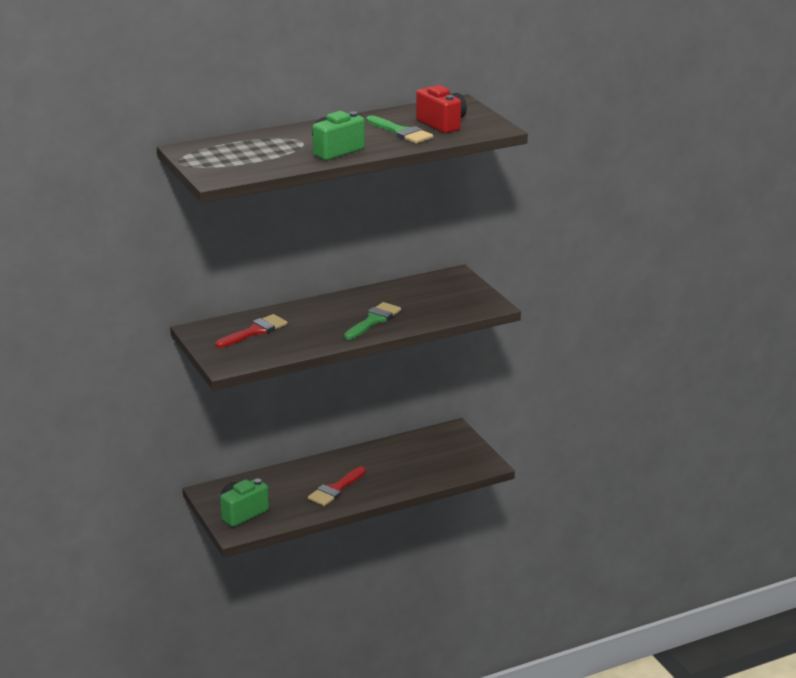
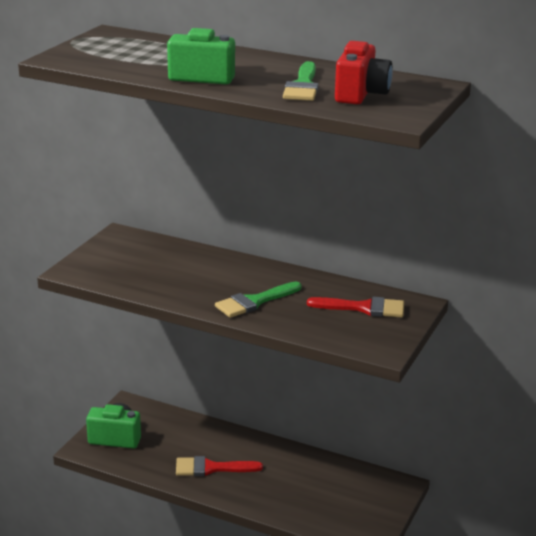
camera: 50 degrees right, 0 degrees up
(255, 331) = (151, 258): red brush -> red brush (364, 308)
(374, 320) = (254, 302): green brush -> green brush turned 150 degrees clockwise

